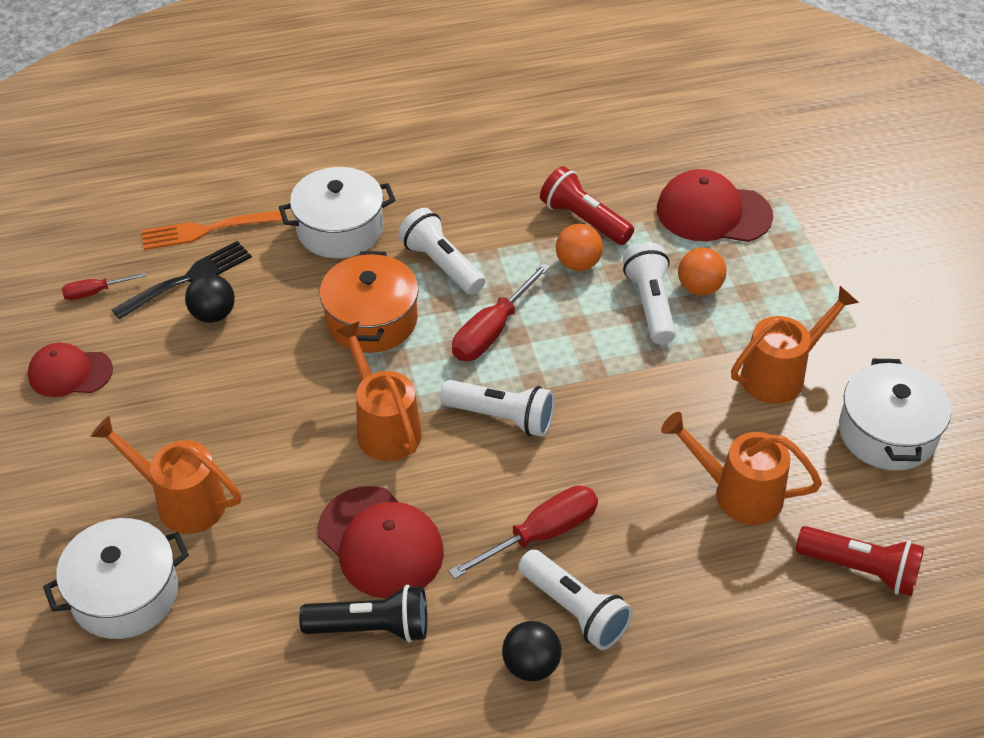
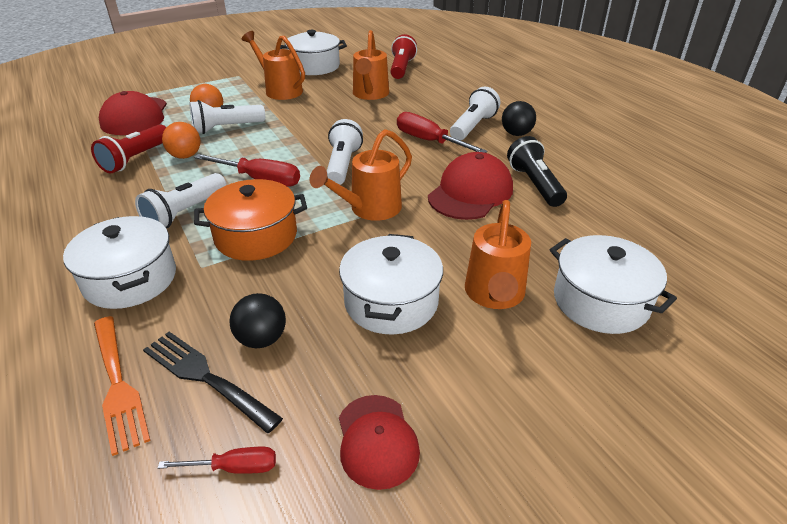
camera: 105 degrees left, 10 degrees down
(95, 292) = (234, 467): red screwdriver -> red screwdriver turned 60 degrees counterclockwise
(214, 413) = (391, 302): none -> white pot

